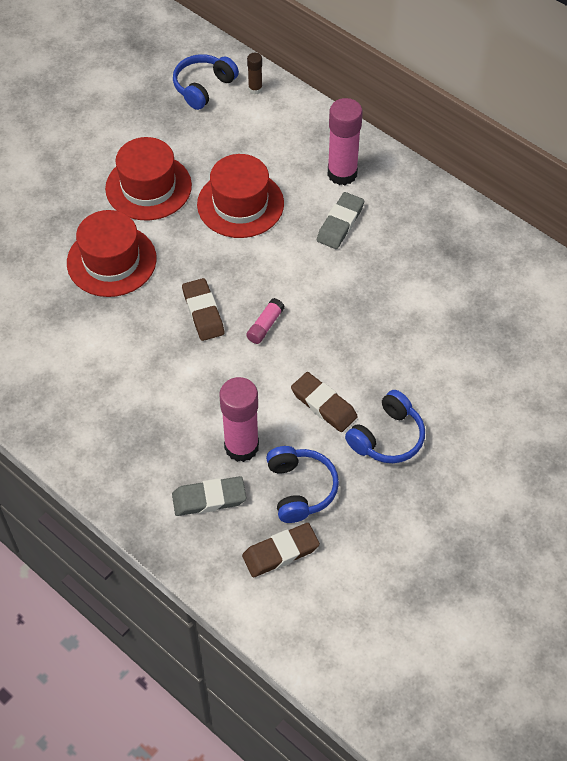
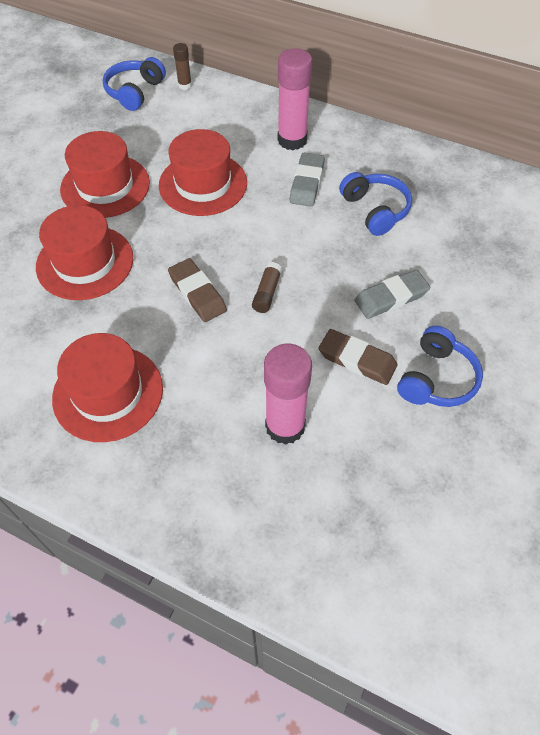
camera: 15 degrees left, 0 degrees up
(102, 384) = (108, 393): none -> red hat
(209, 499) = (268, 496): grey eraser -> grey eraser (391, 297)
(265, 326) = (267, 293): pink glue stick -> brown glue stick
(280, 552) = (372, 540): brown eraser -> none
(300, 489) = (366, 459): blue headphones -> blue headphones (375, 210)

